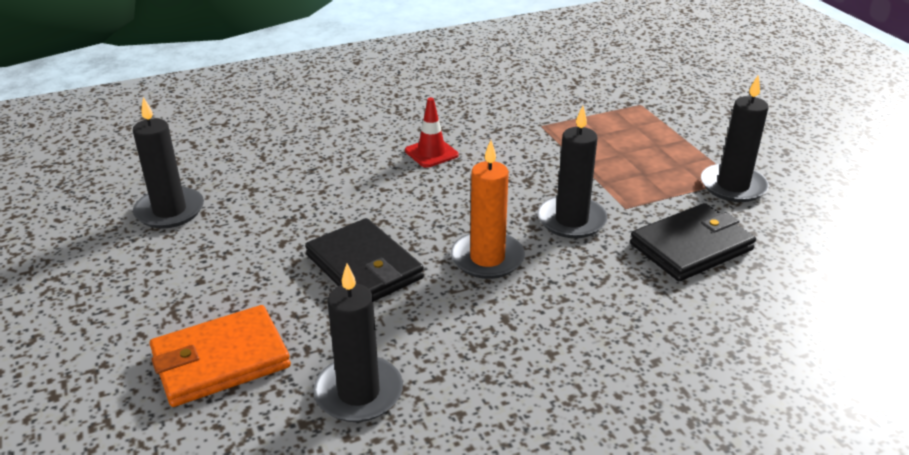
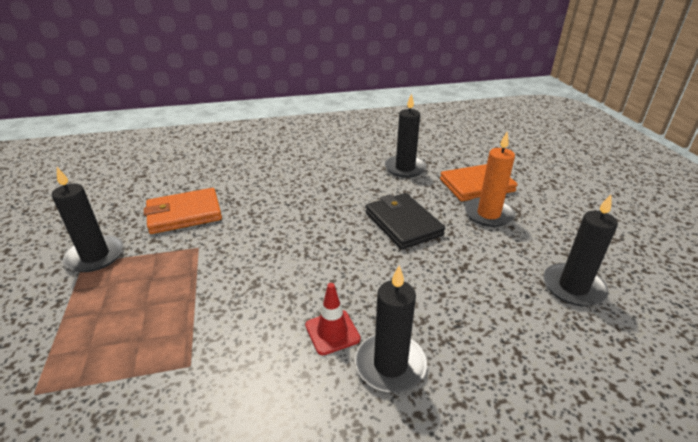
camera: 170 degrees left, 0 degrees up
(487, 258) = (320, 220): orange candle -> orange candle (488, 214)
(571, 220) = (246, 241): black candle -> black candle (390, 365)
(691, 247) = (184, 214): black wallet -> orange wallet

